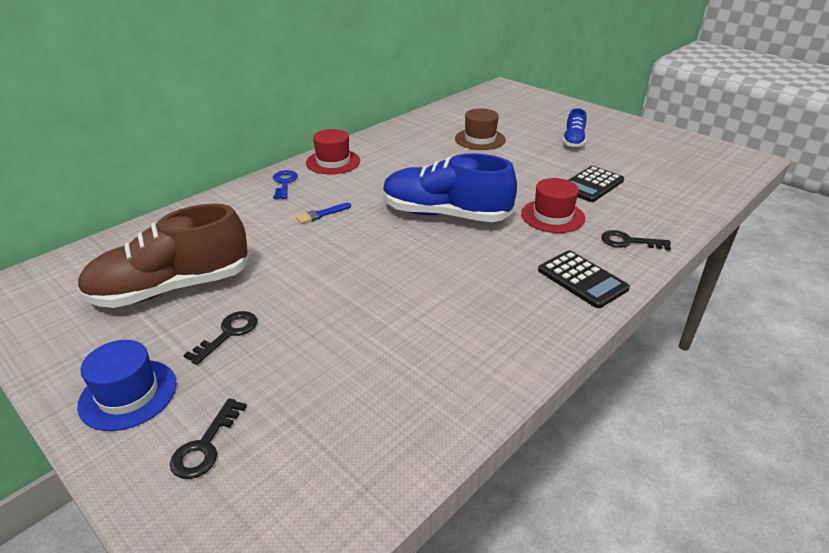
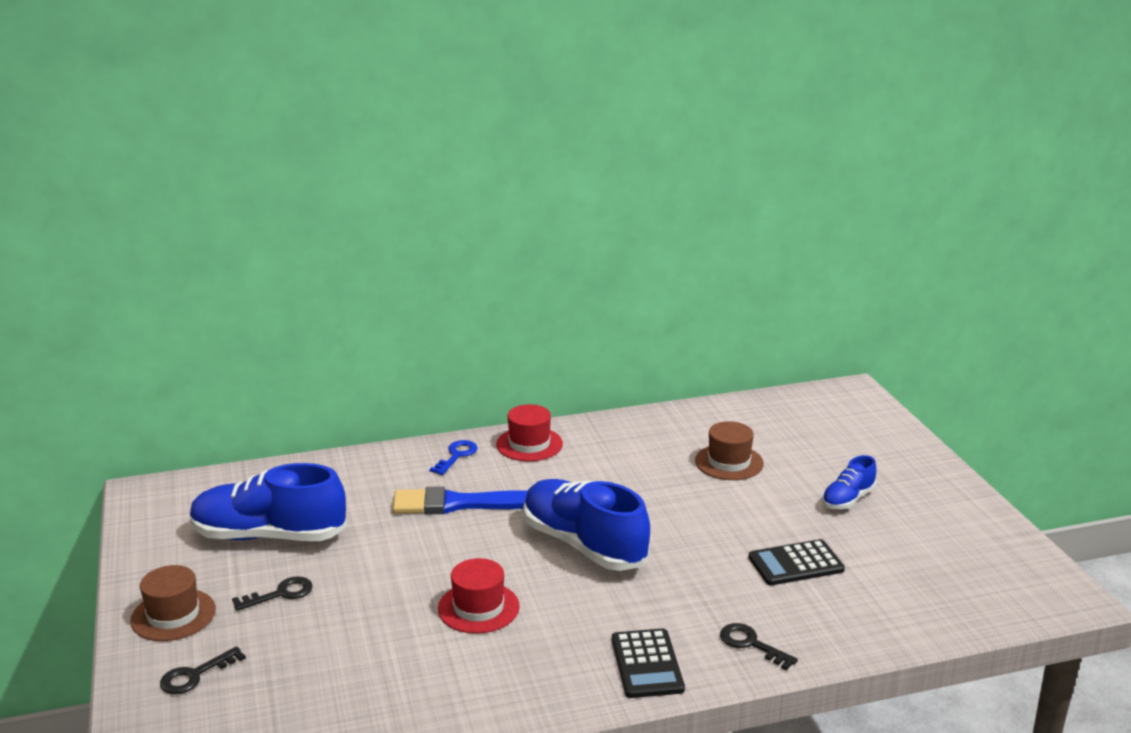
camera: 30 degrees right, 10 degrees down
(128, 394) = (173, 615): blue hat -> brown hat
(171, 288) = (269, 536): brown shoe -> blue shoe
(321, 214) = (460, 504): blue brush -> blue brush, size x2.27
(552, 216) = (700, 586): red hat -> red hat (478, 608)

